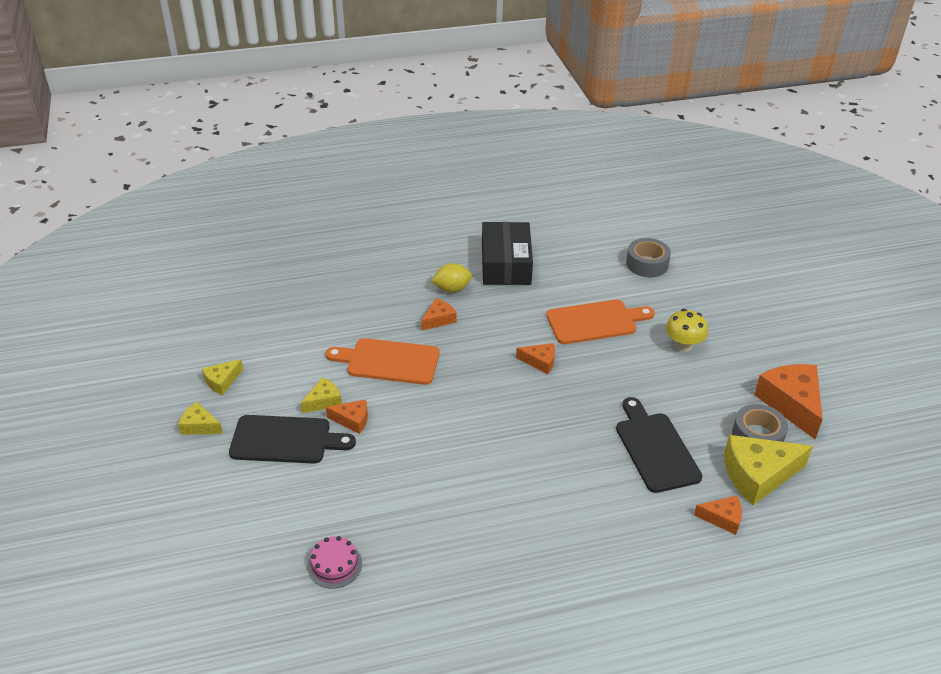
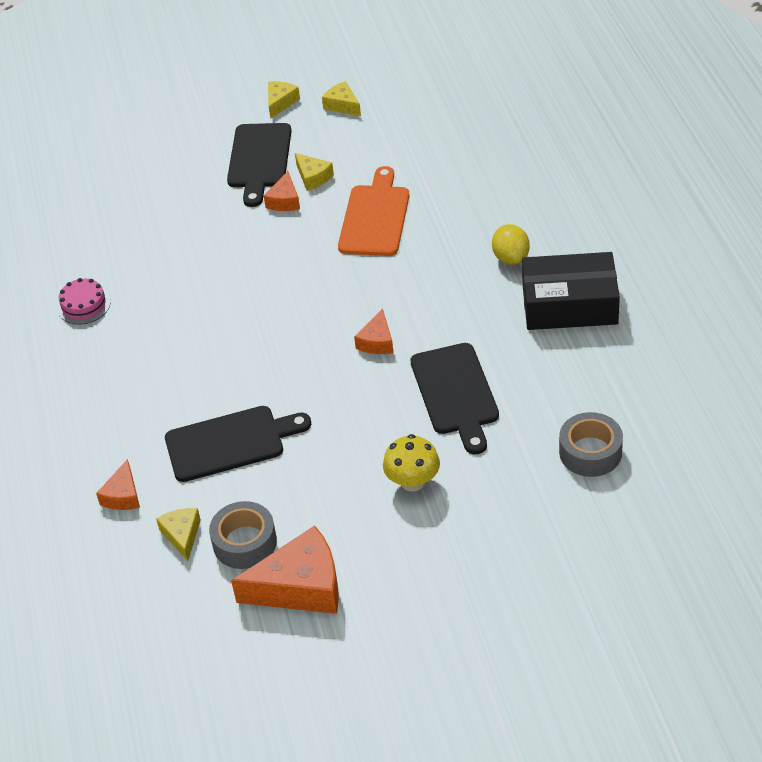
camera: 95 degrees right, 5 degrees up
(334, 565) = (105, 211): pink cake -> pink cake (84, 305)
(439, 319) = (450, 251): orange cheese -> none
(595, 322) = (455, 393): orange cutting board -> black cutting board
(758, 475) = (182, 535): yellow cheese -> yellow cheese, size x0.52

